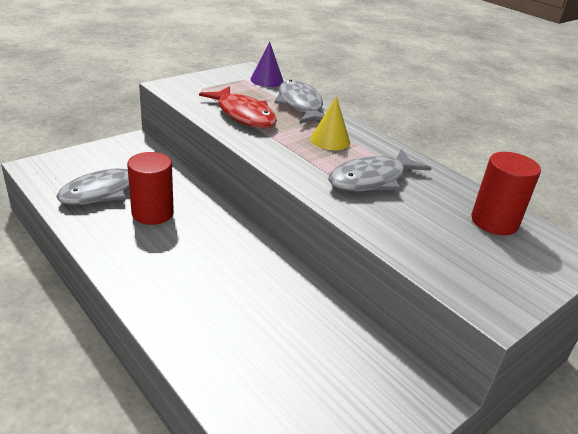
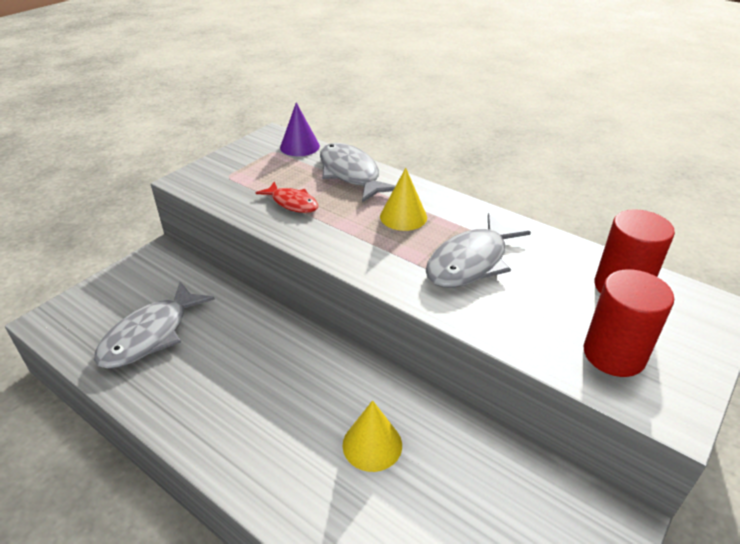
camera: 10 degrees left, 5 degrees up
(152, 213) = (218, 352): red cylinder -> red cylinder (614, 354)
(243, 115) = (292, 203): red fish -> red fish, size x0.60
(248, 299) = (372, 445): none -> yellow cone

